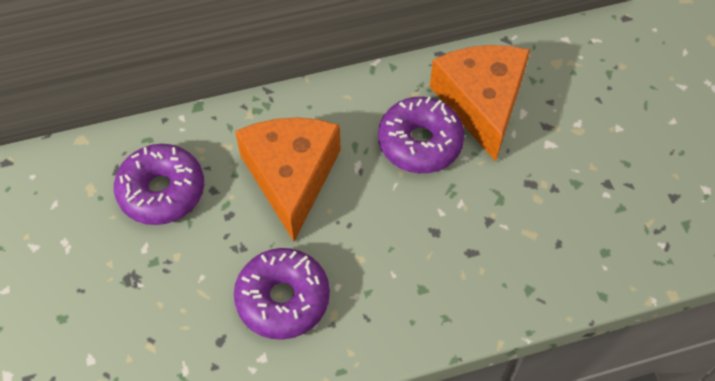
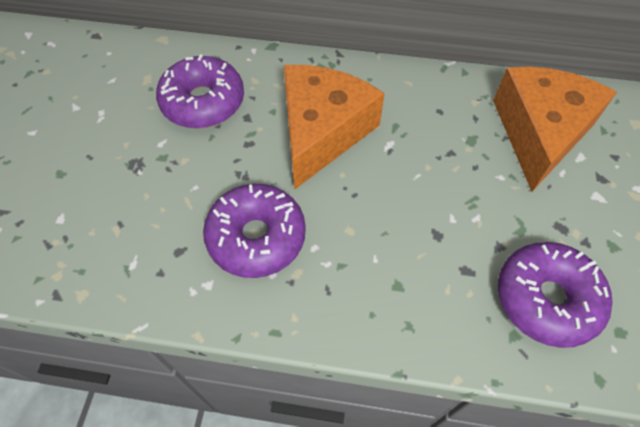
camera: 25 degrees right, 0 degrees up
(420, 143) = (460, 146): purple donut -> purple donut (546, 299)

